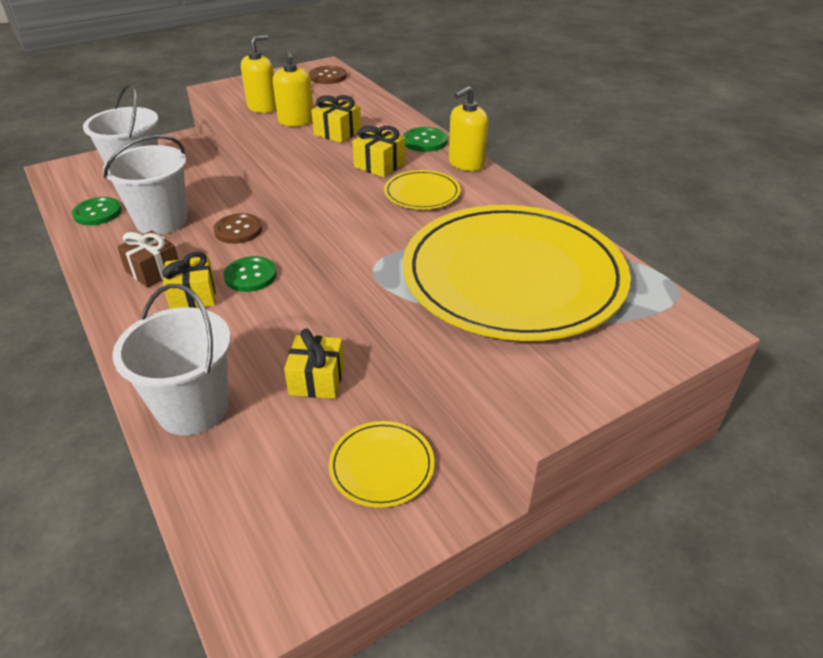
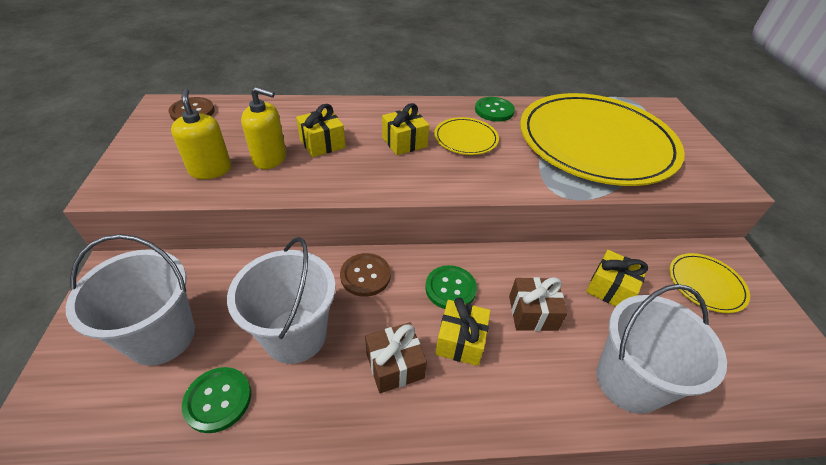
camera: 65 degrees left, 5 degrees up
(248, 330) = (532, 313): none -> brown gift
(425, 141) = (383, 109): green button -> green button (494, 110)
(466, 163) = (435, 106): yellow soap dispenser -> none

